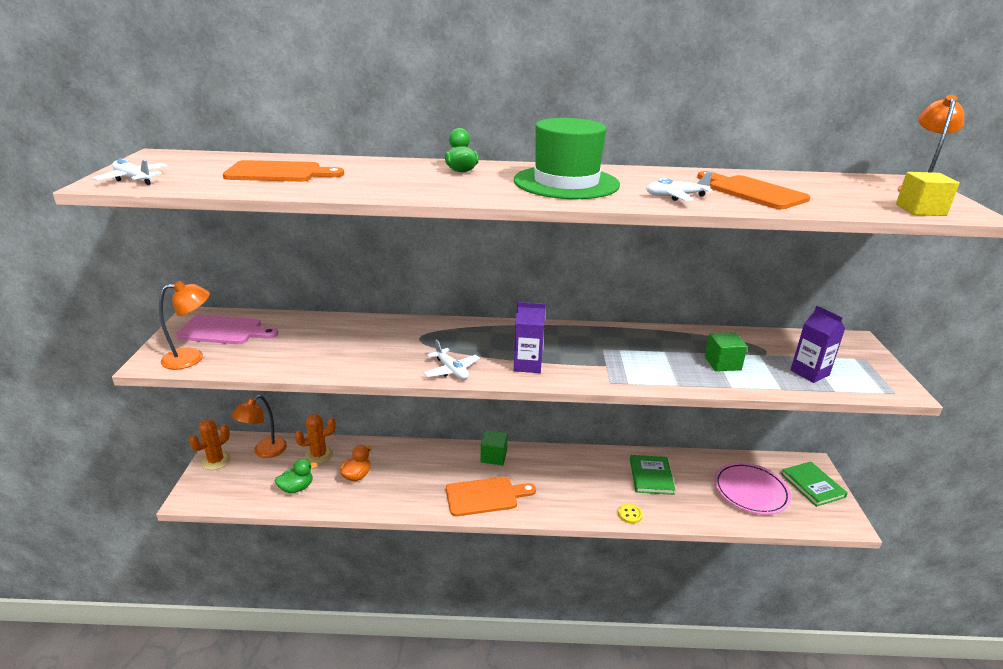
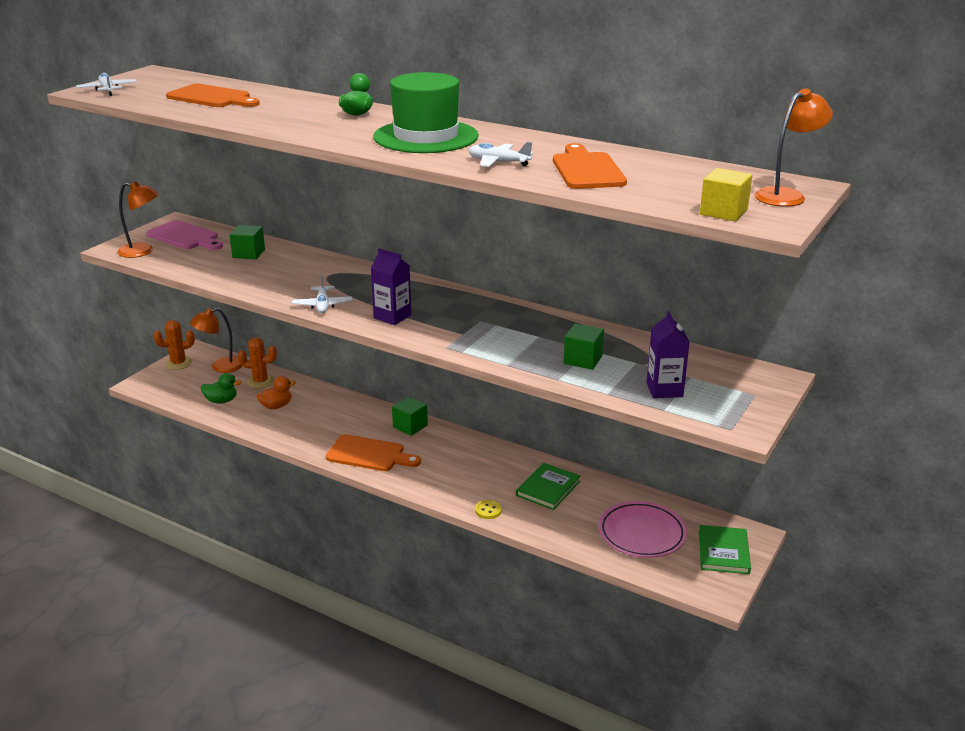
camera: 30 degrees right, 0 degrees up
(314, 334) = (248, 253): none -> green cube

